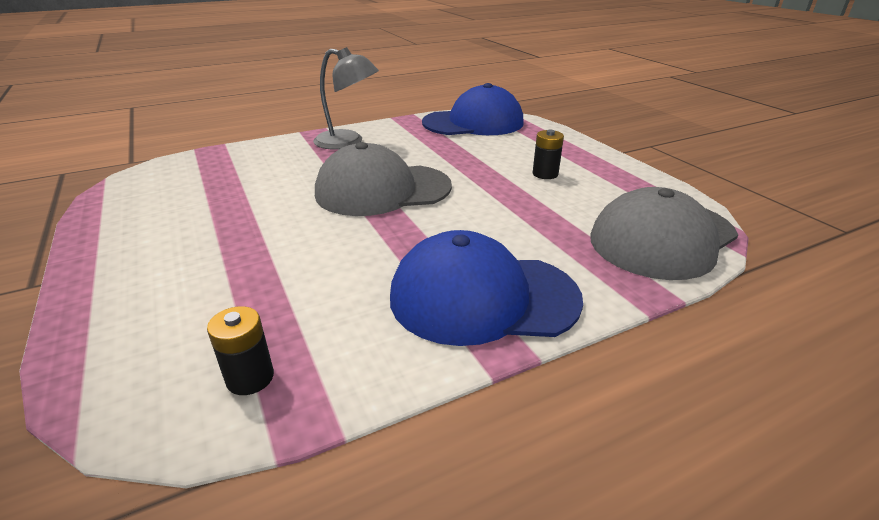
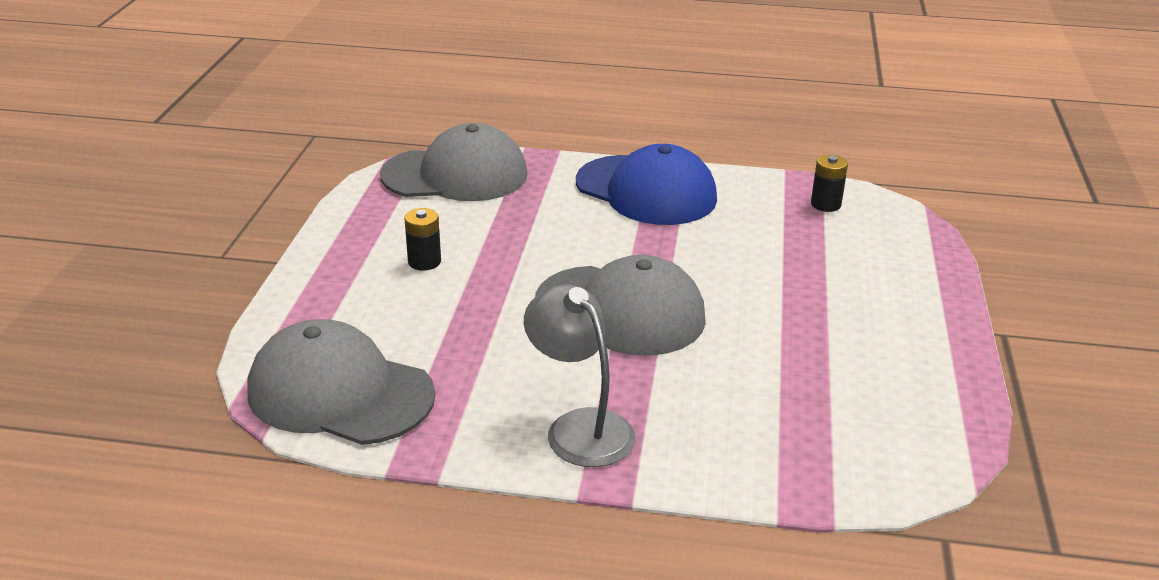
camera: 145 degrees left, 0 degrees up
(473, 123) = (340, 393): blue cap -> grey cap

